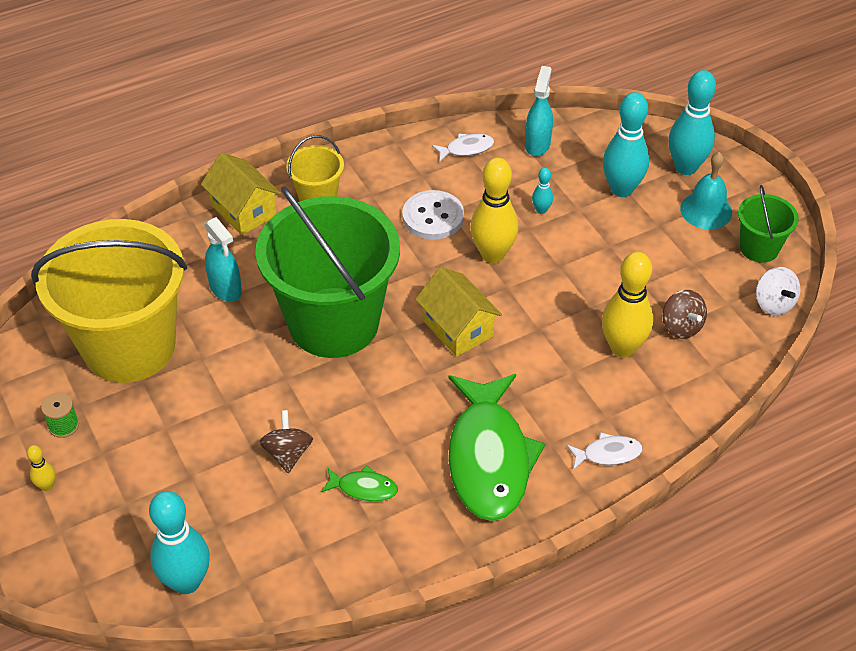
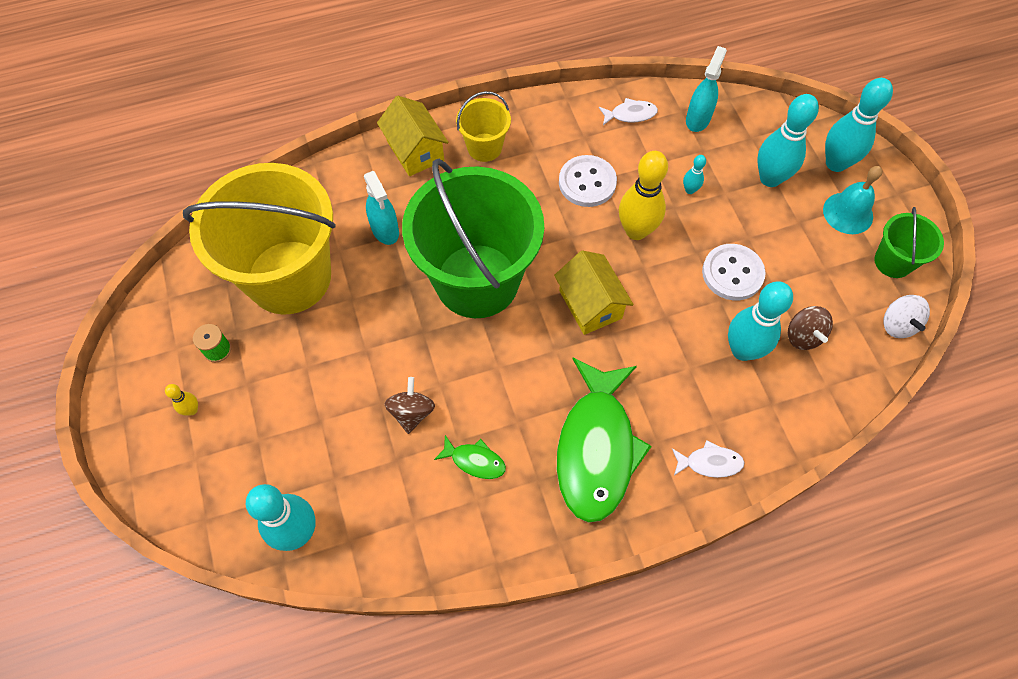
camera: 10 degrees right, 15 degrees up
(599, 280) = (732, 273): none -> white button
(622, 348) = (742, 350): yellow bowling pin -> turquoise bowling pin

